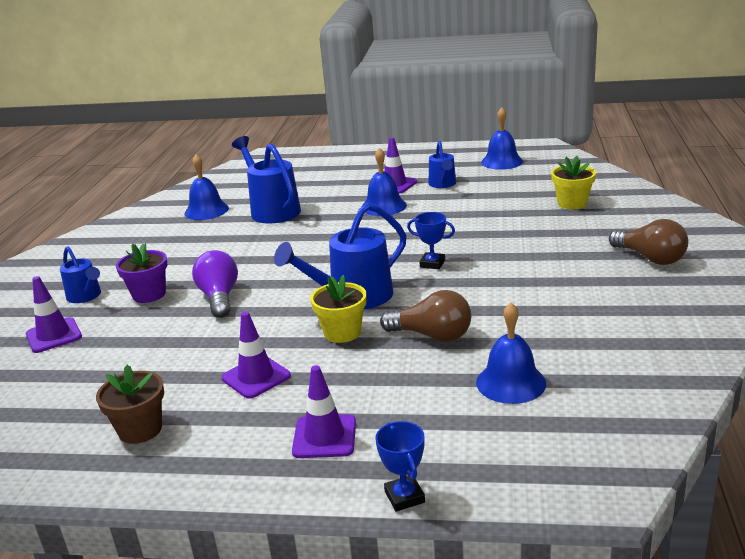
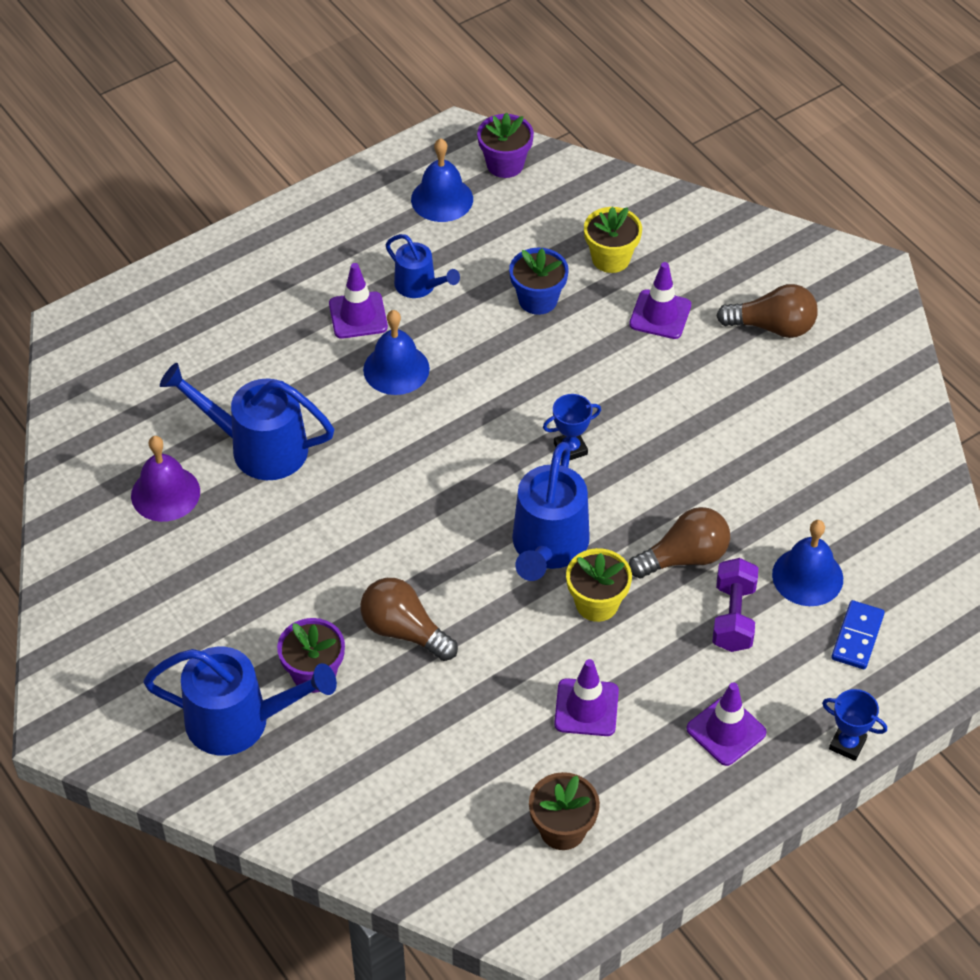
camera: 45 degrees left, 25 degrees up
(54, 335) = (295, 792): purple traffic cone -> purple traffic cone (660, 315)
(86, 296) = (240, 721): blue watering can -> blue watering can, size x1.73
(206, 210) = (165, 493): blue bell -> purple bell
(219, 297) = (404, 631): purple light bulb -> brown light bulb
(422, 379) = (733, 617): none -> purple dumbbell
(502, 205) = (538, 300): none -> blue flower pot
(505, 434) = (857, 637): none -> blue domino
(556, 159) = (505, 164): none -> purple flower pot

